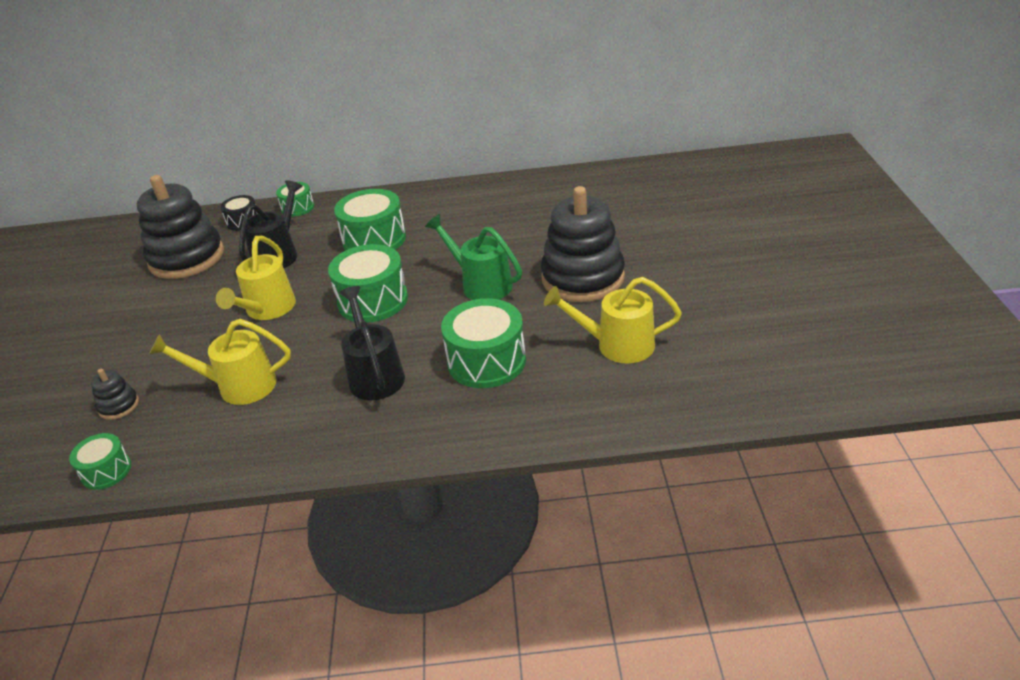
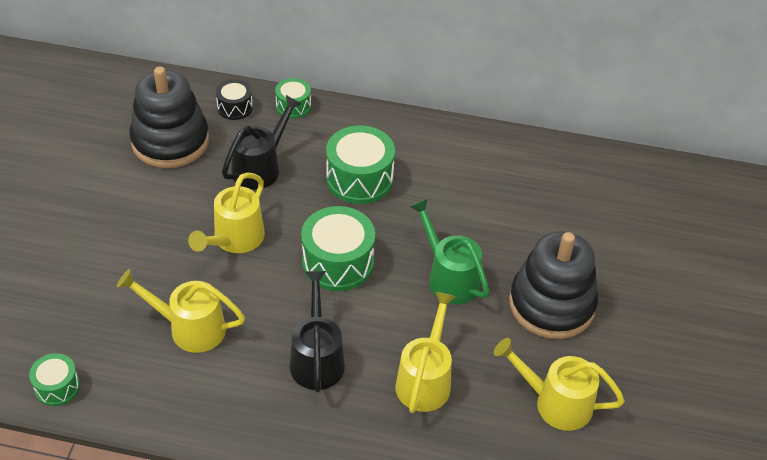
camera: 10 degrees right, 10 degrees up
(119, 406) = (78, 314): black stacking toy -> none
(486, 361) = (425, 379): green drum -> yellow watering can

